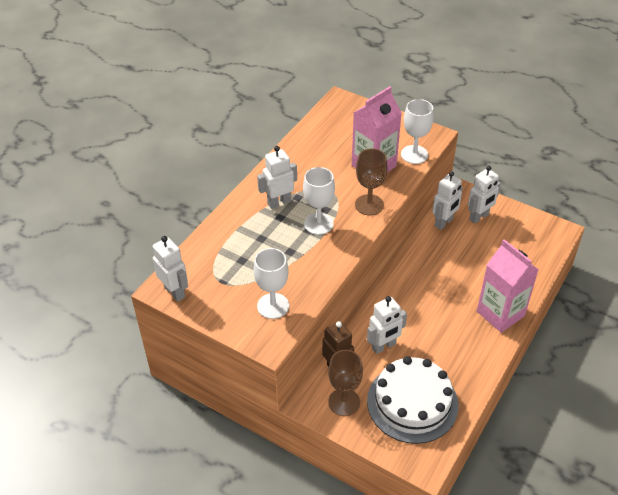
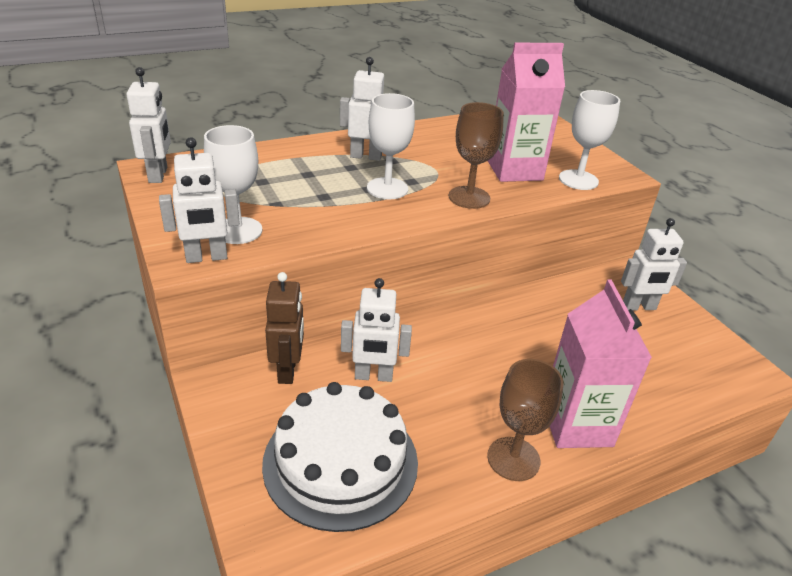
camera: 30 degrees right, 10 degrees down
(344, 402) = (255, 408): brown goblet -> brown goblet (513, 459)
(444, 223) = (583, 292): white robot -> white robot (206, 257)

